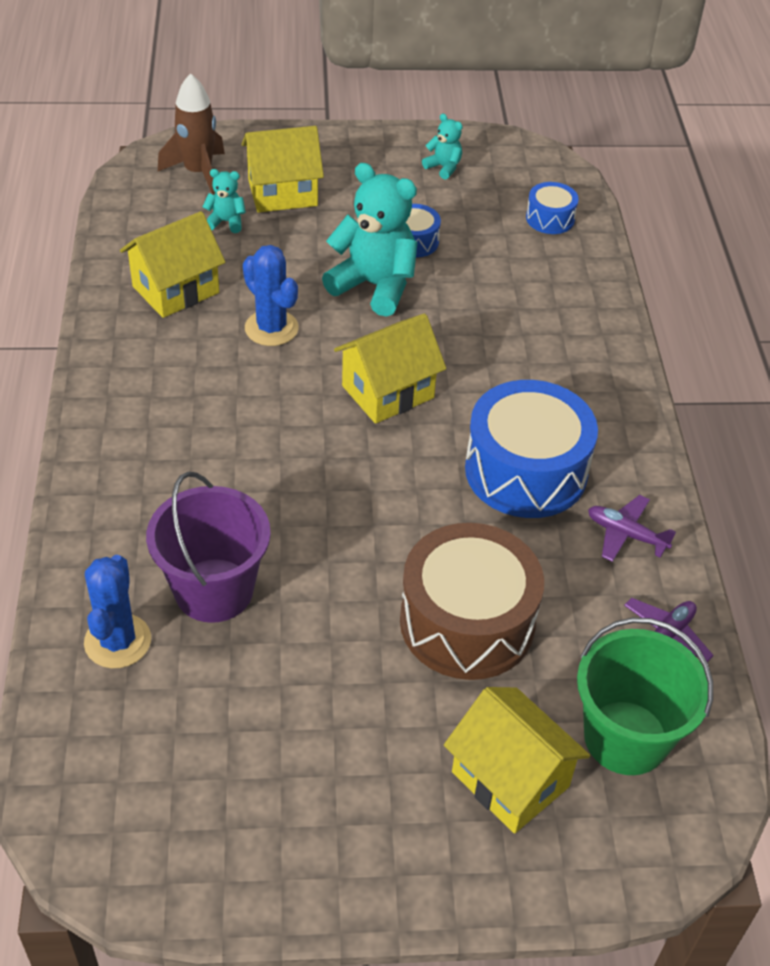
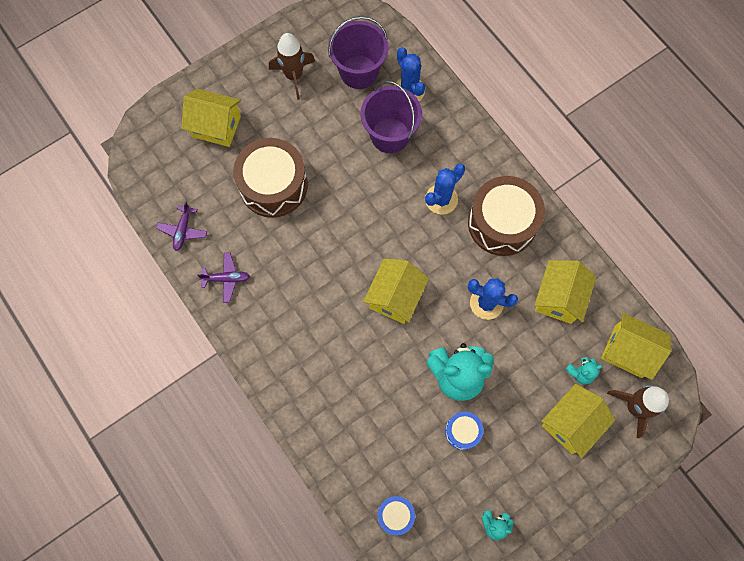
camera: 150 degrees right, 25 degrees up
(151, 212) = (628, 351): none -> yellow house
(162, 394) = (502, 223): none -> brown drum
(173, 725) = (359, 72): none -> purple bucket
(218, 464) = (441, 199): none -> blue cactus
(298, 790) = (294, 76): none -> brown rocket
(526, 471) = (295, 288): blue drum -> none
(625, 737) = (178, 171): green bucket -> none

